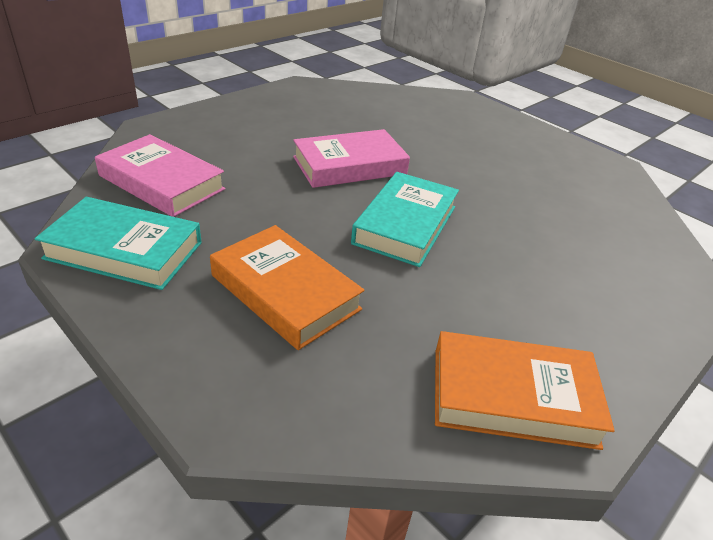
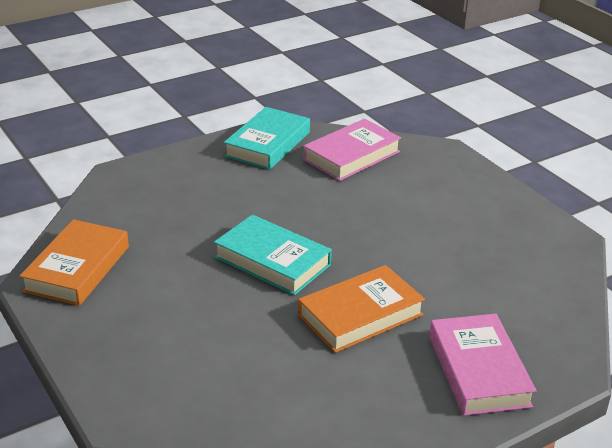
camera: 105 degrees right, 5 degrees down
(285, 292) = (207, 197): orange book -> orange book (360, 315)
(349, 165) = (376, 246): pink book -> pink book (479, 370)

